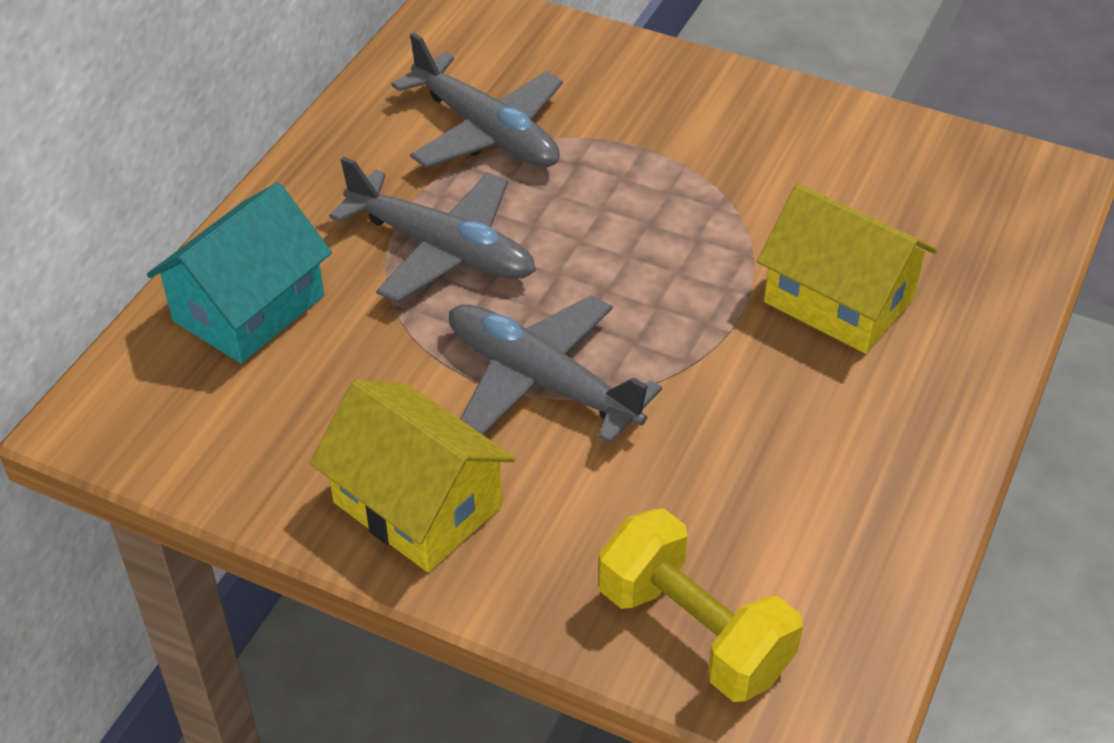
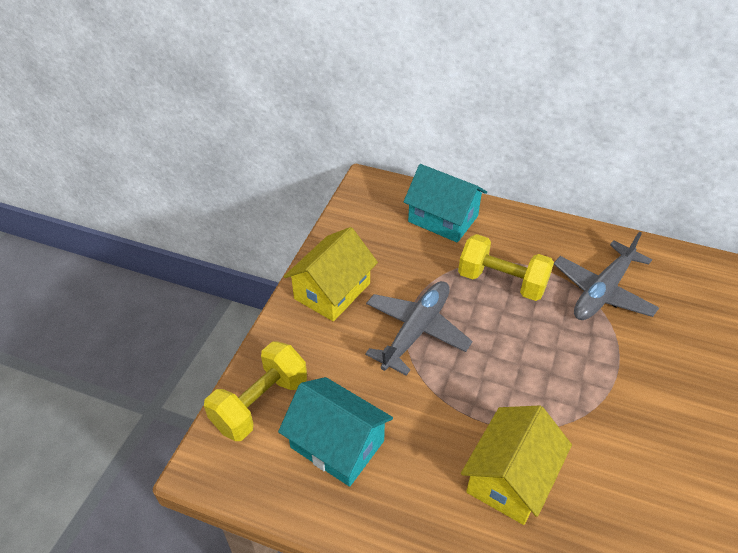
camera: 85 degrees right, 0 degrees up
(441, 249) = (502, 282): grey plane -> yellow dumbbell
(783, 512) = (337, 444): none -> turquoise house

